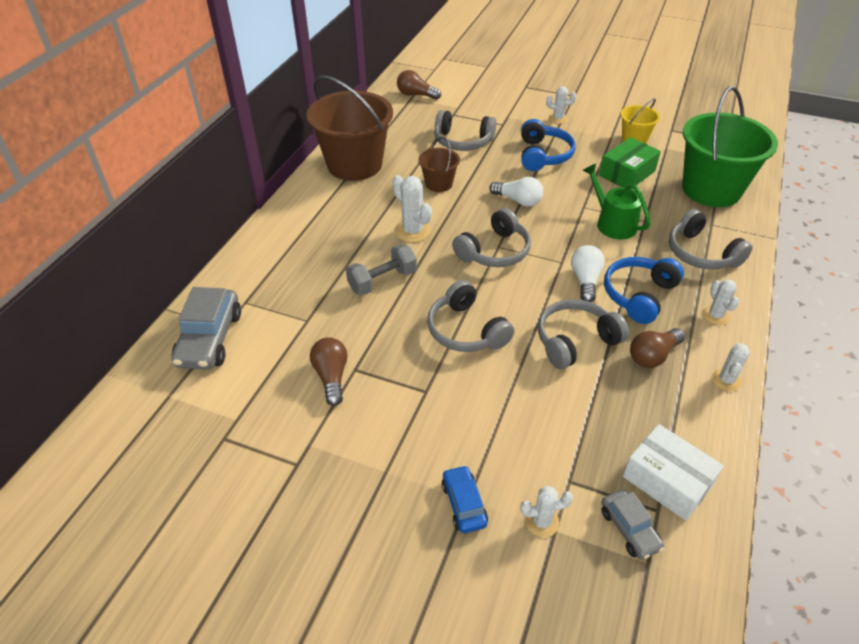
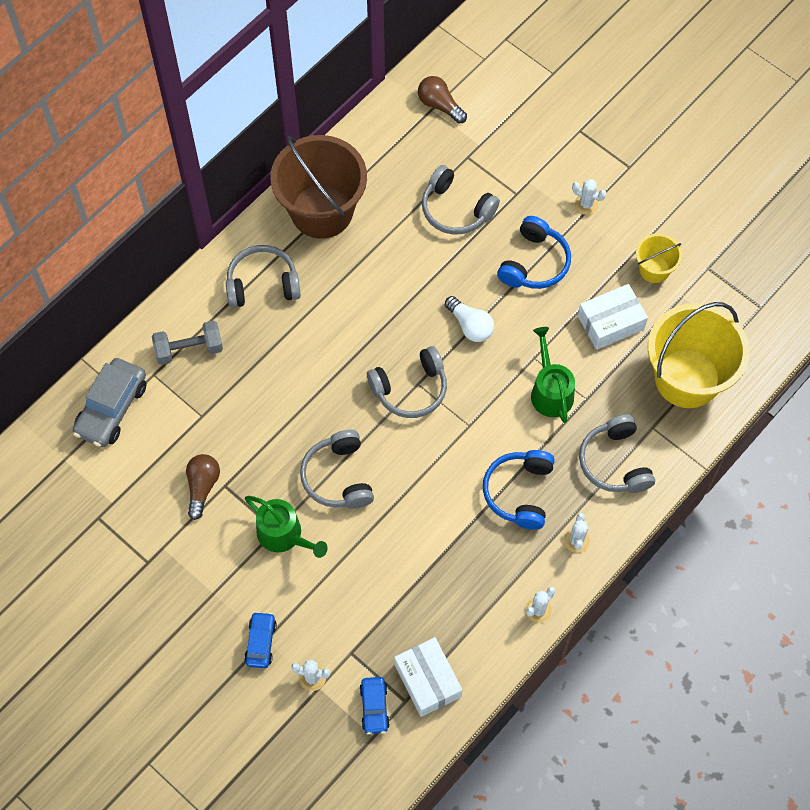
camera: 20 degrees right, 20 degrees up
(382, 281) = (287, 391): grey dumbbell -> grey dumbbell (189, 349)
(412, 231) = (342, 334): white cactus -> none
(437, 393) = (284, 535): none -> green watering can
(439, 184) = (399, 272): brown bucket -> none
(575, 341) = (430, 523): grey headphones -> grey headphones (262, 284)
(585, 280) = (479, 456): white light bulb -> none
(627, 173) = (610, 323): green box -> white box
(629, 529) = (374, 707): grey car -> blue car
(639, 295) = (520, 492): blue headphones -> blue headphones turned 45 degrees counterclockwise
(653, 356) = (490, 563): brown light bulb -> none
(711, 189) = (687, 378): green bucket -> yellow bucket

